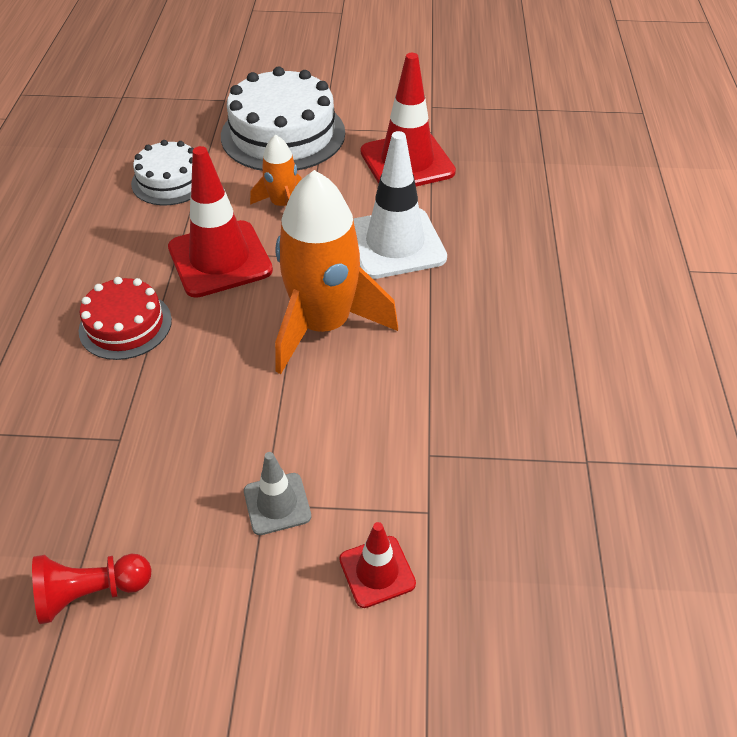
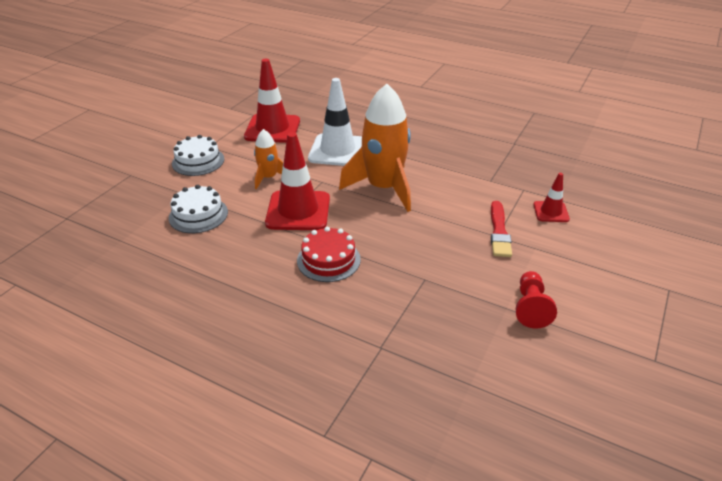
camera: 65 degrees left, 10 degrees down
(277, 504) = (499, 231): grey traffic cone -> red brush
(283, 134) = (198, 161): white cake -> white cake, size x0.58

